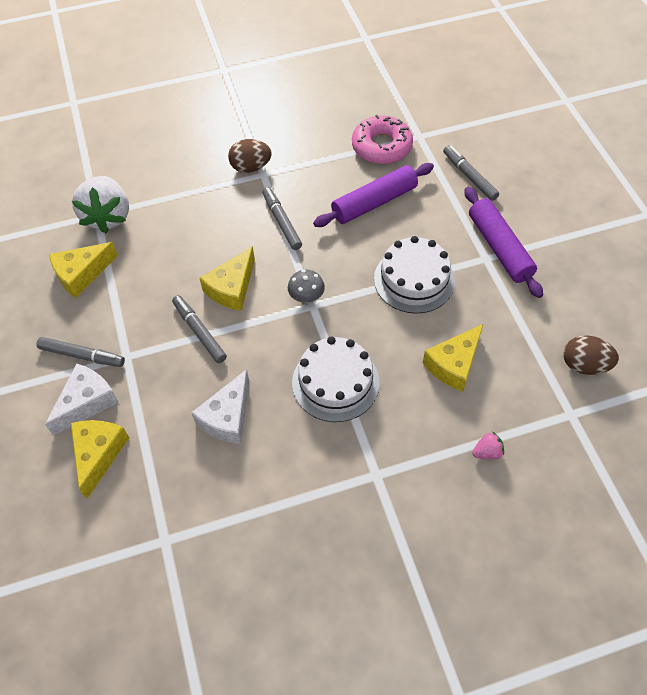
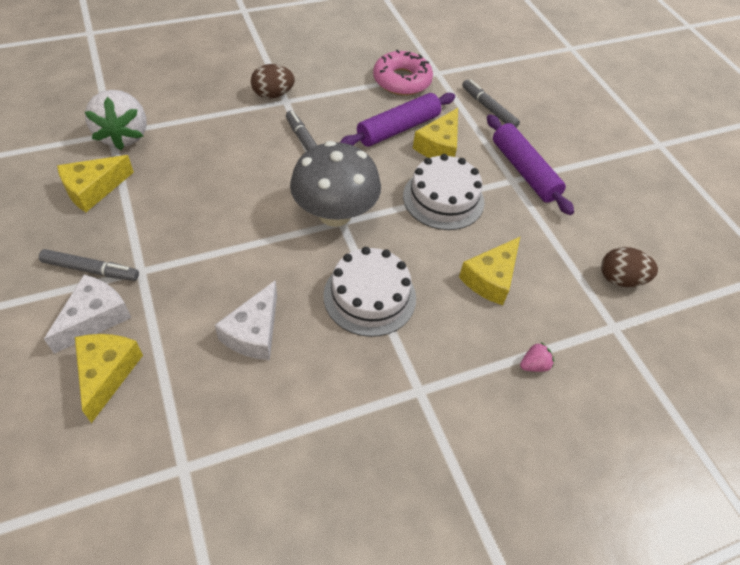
camera: 10 degrees left, 5 degrees down
(199, 332) = (222, 246): grey marker -> none
(232, 288) = (256, 204): yellow cheese -> yellow cheese (439, 146)
(306, 297) = (335, 214): grey mushroom -> grey mushroom, size x2.28

